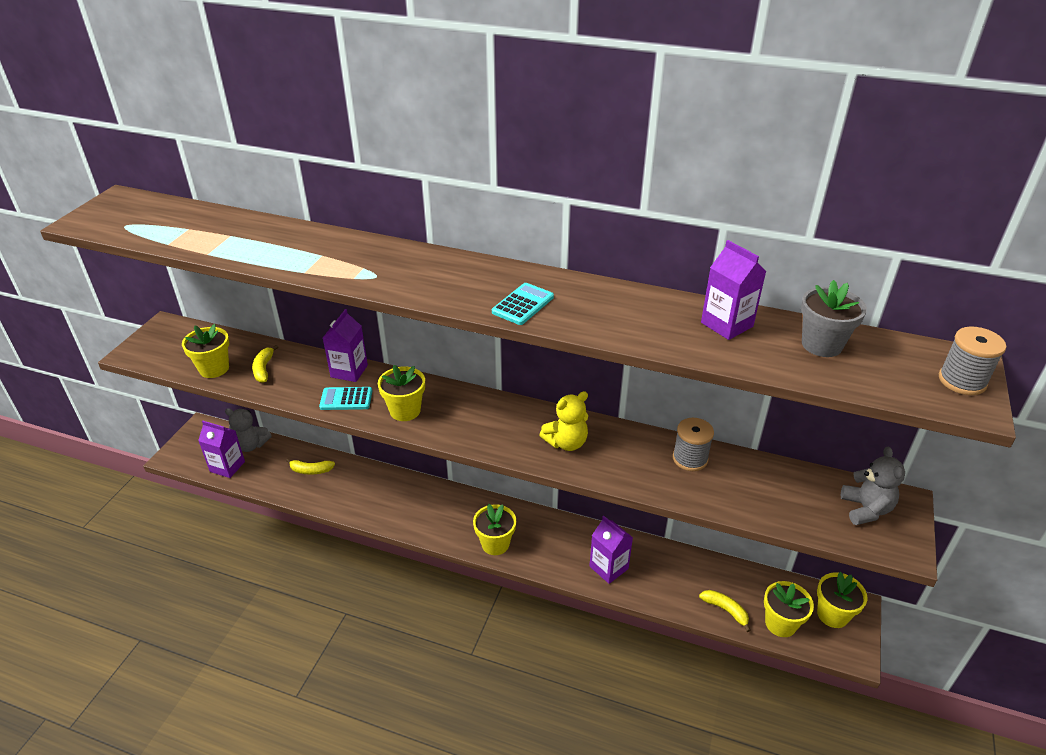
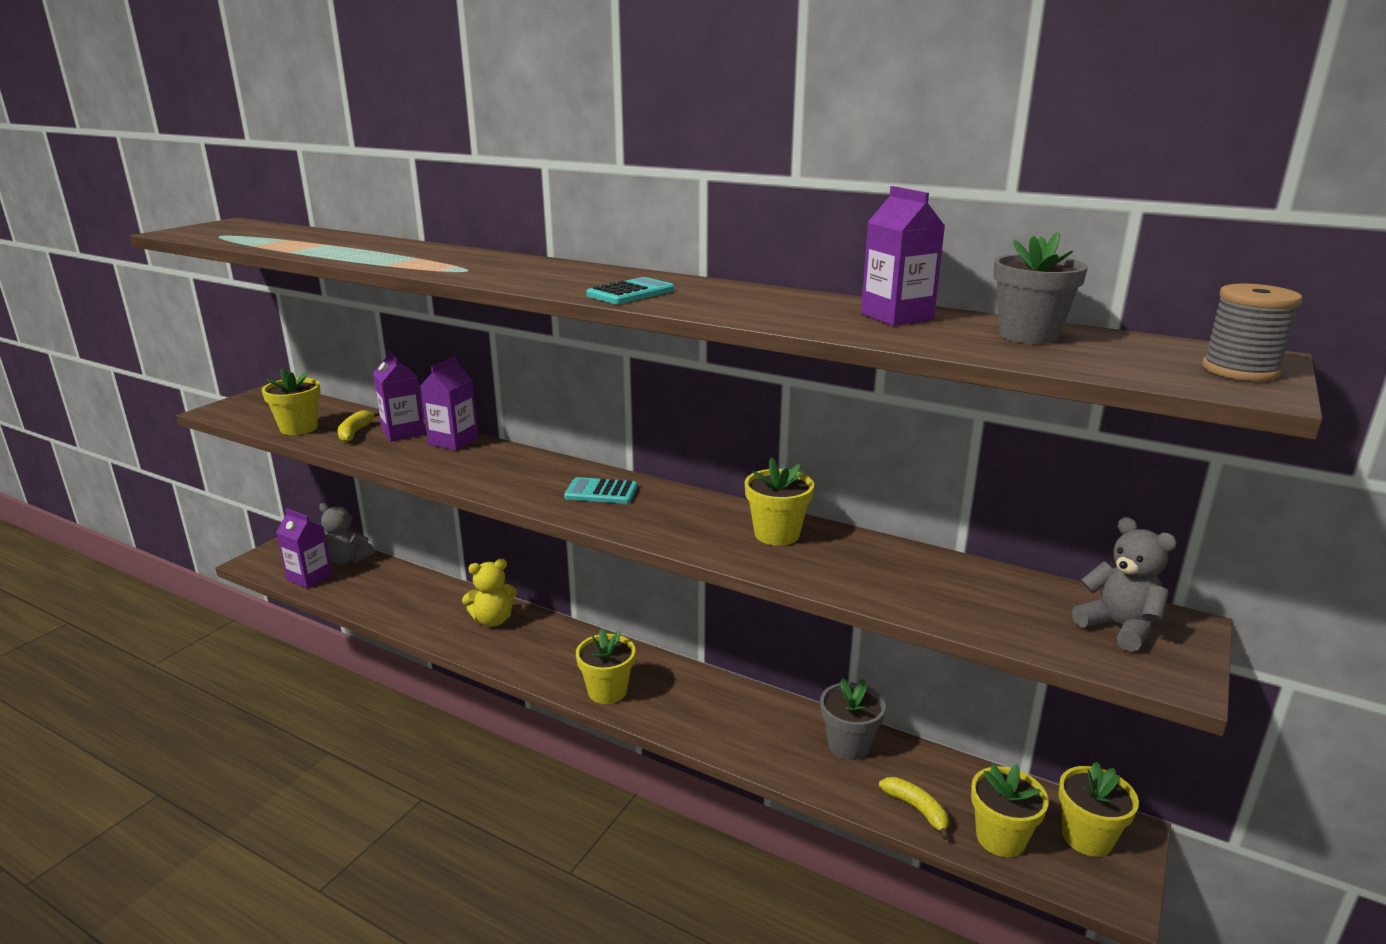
camera: 10 degrees right, 15 degrees down
(311, 470) = (406, 591): yellow banana -> none
(346, 399) = (436, 463): turquoise calculator -> turquoise calculator (601, 492)
(405, 410) = (501, 478): yellow flower pot -> yellow flower pot (777, 534)
(566, 442) = (696, 523): yellow teddy bear -> yellow teddy bear (493, 620)
(608, 567) = (755, 736): purple carton -> purple carton (403, 432)
(672, 565) = (848, 745): none -> grey flower pot
(690, 459) = (862, 552): grey spool -> none
(866, 509) = (1118, 628): grey teddy bear -> grey teddy bear turned 45 degrees counterclockwise

